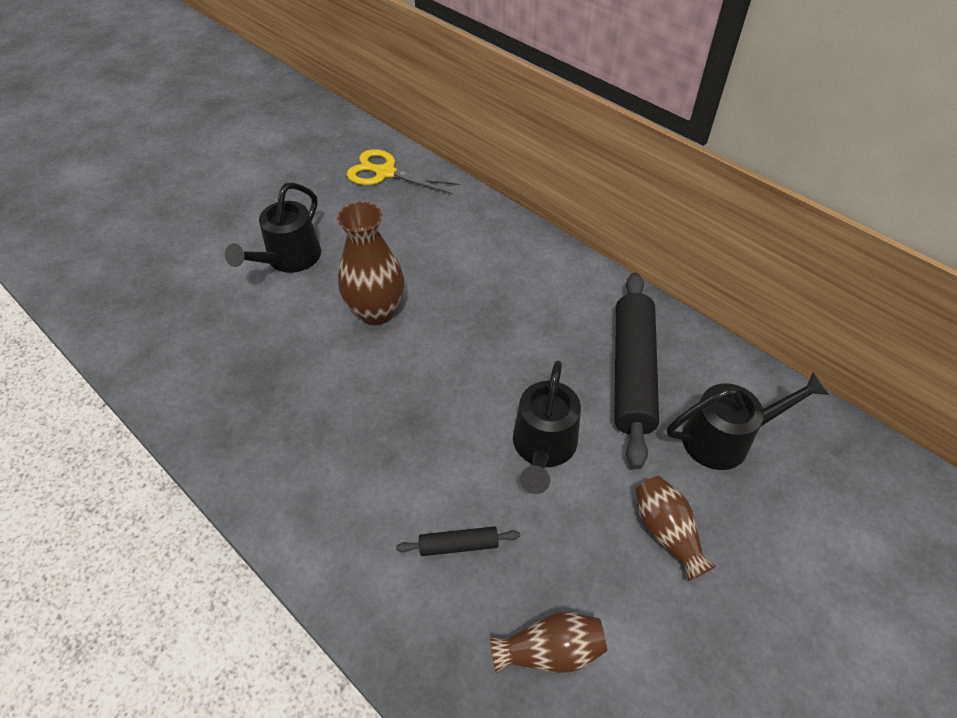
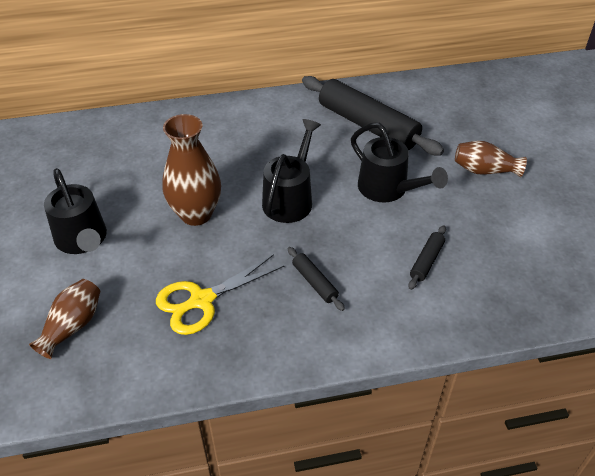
camera: 55 degrees left, 5 degrees down
(353, 455) = (314, 282): none -> black rolling pin
(385, 173) = (55, 145): yellow scissors -> yellow scissors (202, 300)
(550, 651) = (523, 254): brown vase -> brown vase (72, 326)
(726, 438) = (444, 116): black watering can -> black watering can (290, 198)

